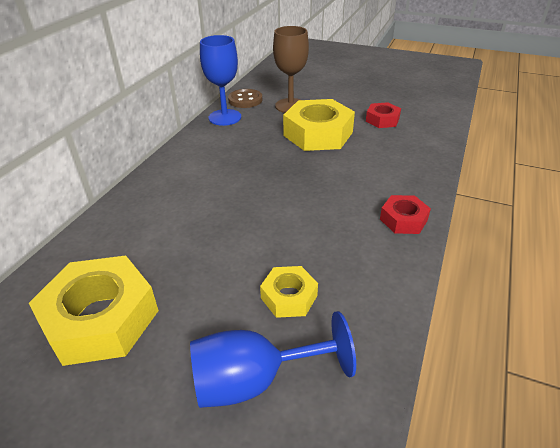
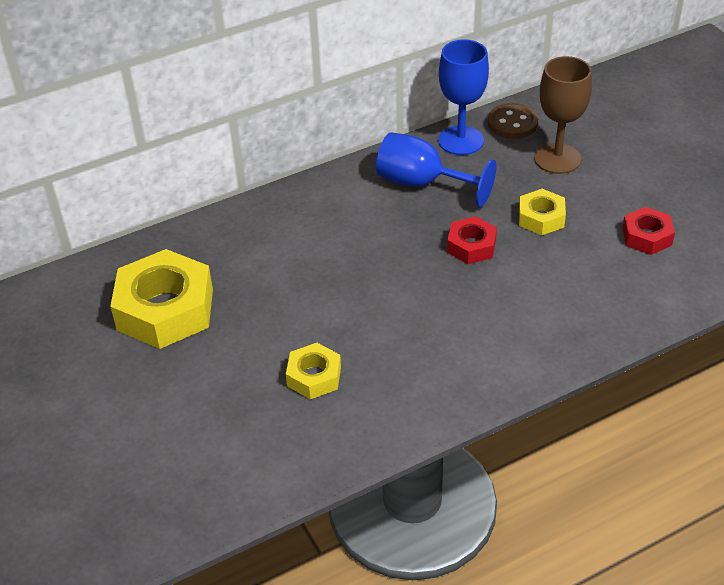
camera: 40 degrees right, 5 degrees up
(253, 380) = (226, 420): blue goblet -> blue goblet (422, 183)
(318, 134) = (541, 218): yellow nut -> yellow nut, size x0.52
(403, 220) = (501, 369): red nut -> red nut (471, 246)

